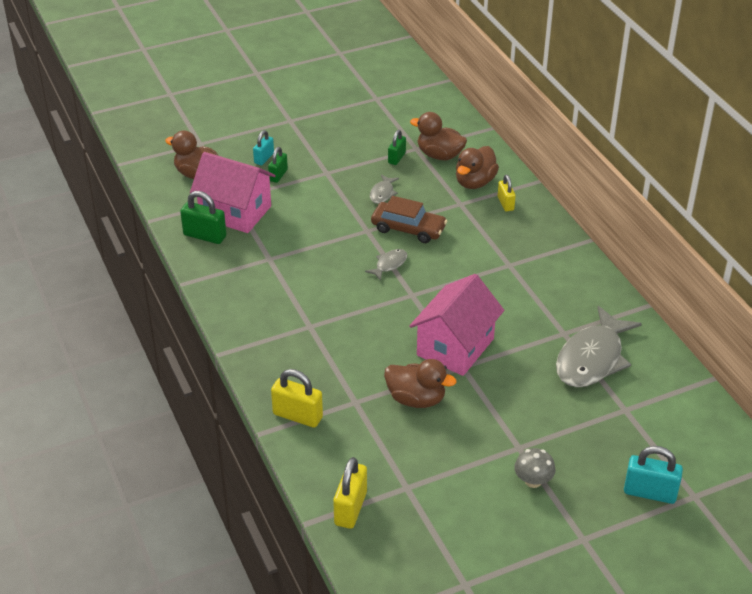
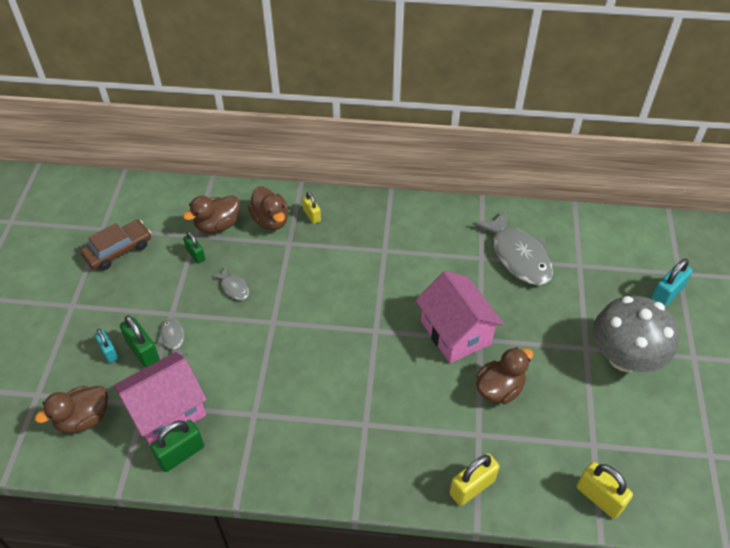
camera: 60 degrees left, 10 degrees up
(278, 175) = (143, 352): green padlock -> green padlock, size x1.58
(389, 265) = (328, 328): grey fish -> grey fish (173, 338)
(408, 229) = (293, 292): brown car -> brown car (118, 250)
(505, 203) = (312, 215): yellow padlock -> yellow padlock turned 45 degrees clockwise
(533, 481) = (624, 357): grey mushroom -> grey mushroom, size x2.34

